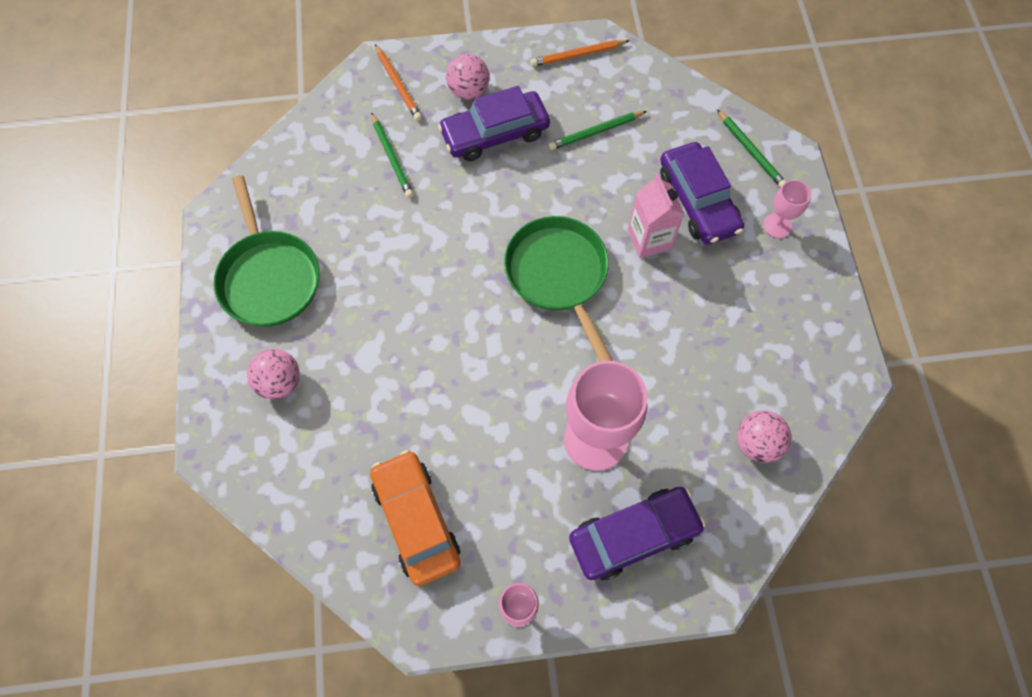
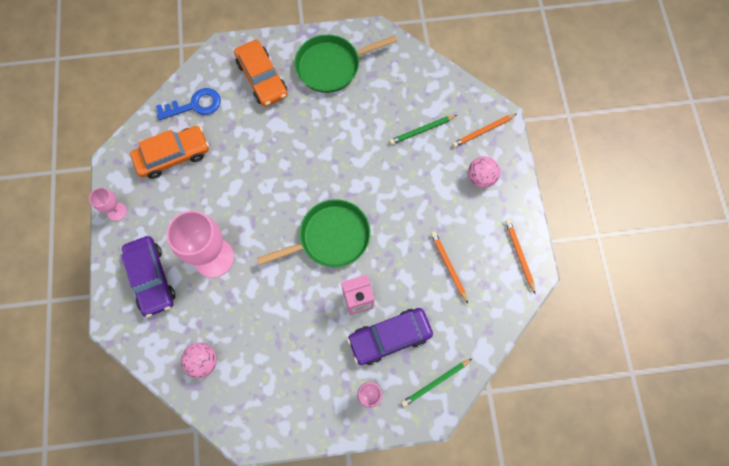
camera: 90 degrees right, 5 degrees up
(280, 382) = (262, 78): pink ball -> orange car
(321, 491) = (194, 105): none -> blue key
(495, 134) = (444, 196): purple car -> none
(596, 132) = (448, 266): green pencil -> orange pencil

